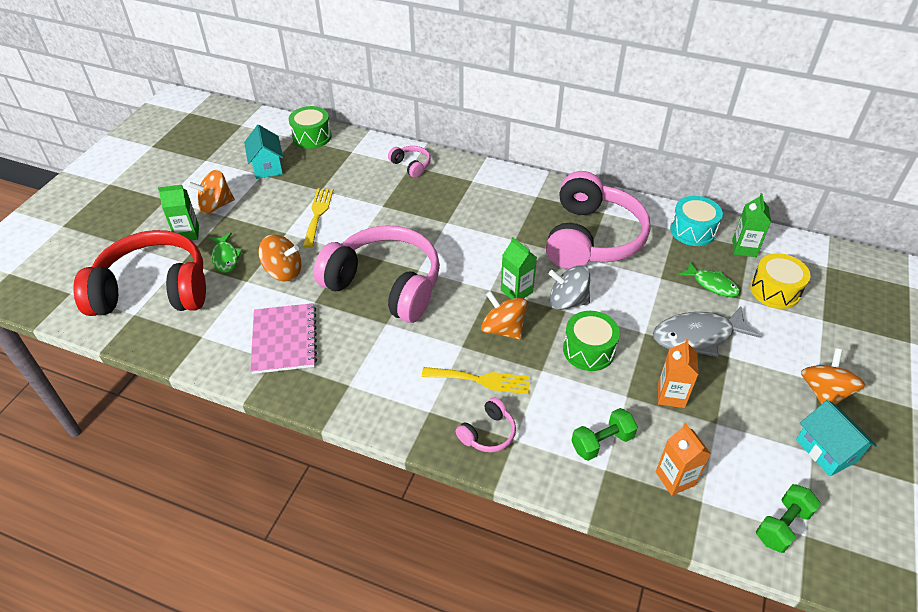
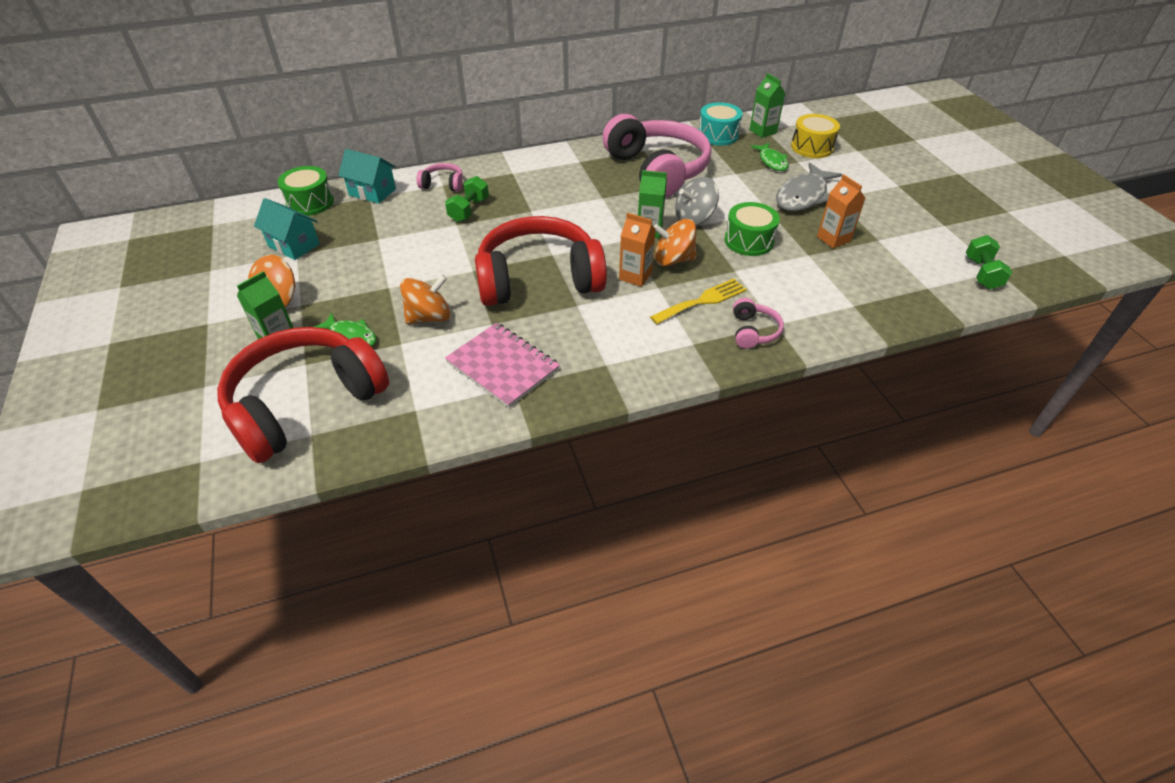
camera: 40 degrees left, 0 degrees up
(318, 214) = (402, 258): yellow fork -> none
(385, 285) = (538, 279): pink headphones -> red headphones
(602, 442) = (831, 291): green dumbbell -> green dumbbell (469, 210)
(675, 478) = (898, 285): orange carton -> orange carton (635, 276)
(712, 284) = (772, 161): green fish -> green fish turned 75 degrees clockwise
(824, 392) = (909, 190): orange spinning top -> none
(826, 450) = (950, 220): turquoise house -> turquoise house (372, 192)

